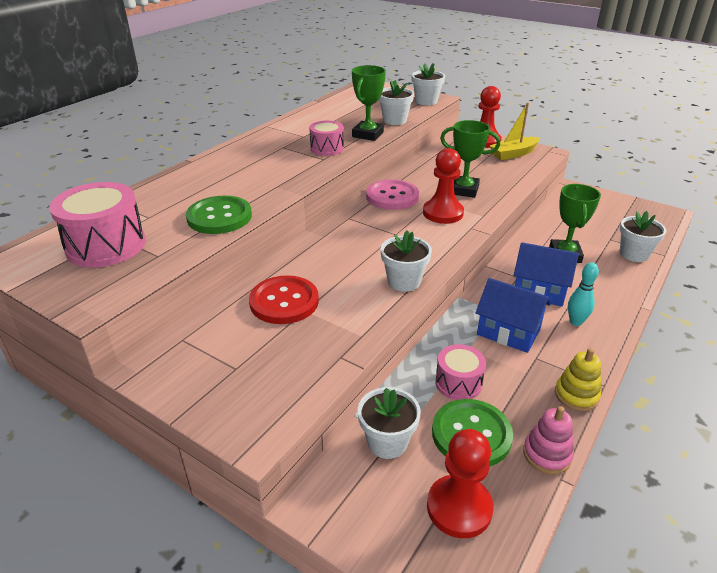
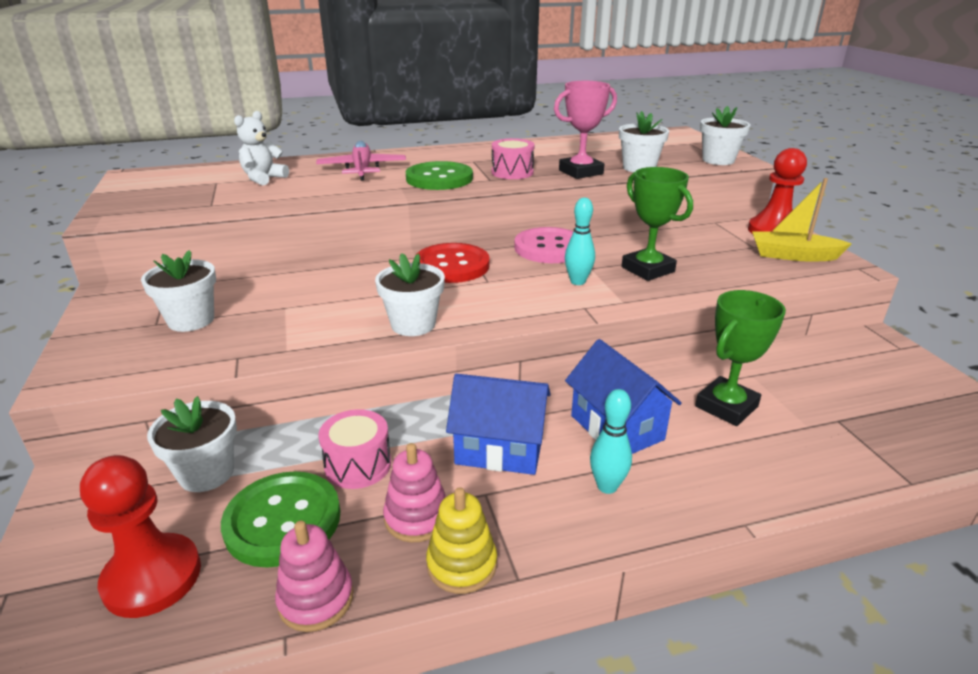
camera: 40 degrees right, 5 degrees down
(106, 245) = (197, 187): pink drum -> none
(150, 217) = (263, 178): none -> white teddy bear
(215, 181) = (362, 169): none -> pink plane
(219, 217) = (308, 194): green button -> green button (439, 178)
(284, 302) = (283, 293): red button -> red button (452, 265)
(368, 134) = (581, 172): green trophy -> pink trophy
(443, 213) = (577, 282): red pawn -> turquoise bowling pin
(508, 332) = (499, 449): blue house -> blue house turned 60 degrees counterclockwise
(526, 388) = (417, 517): none -> pink stacking toy
(634, 254) = (850, 456): white flower pot -> white flower pot (191, 320)

